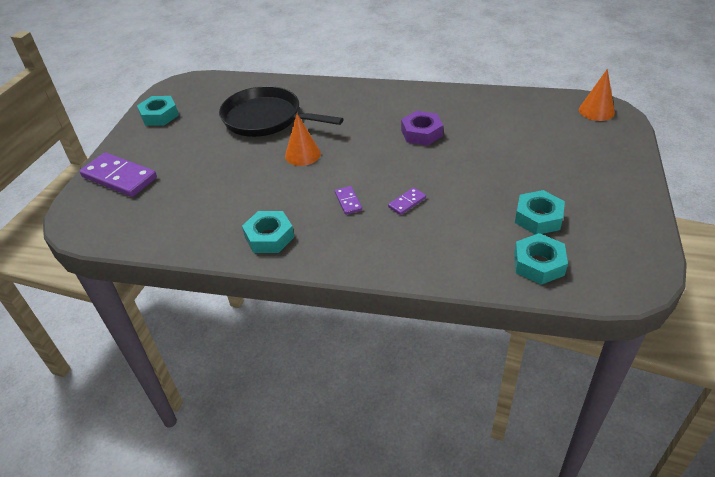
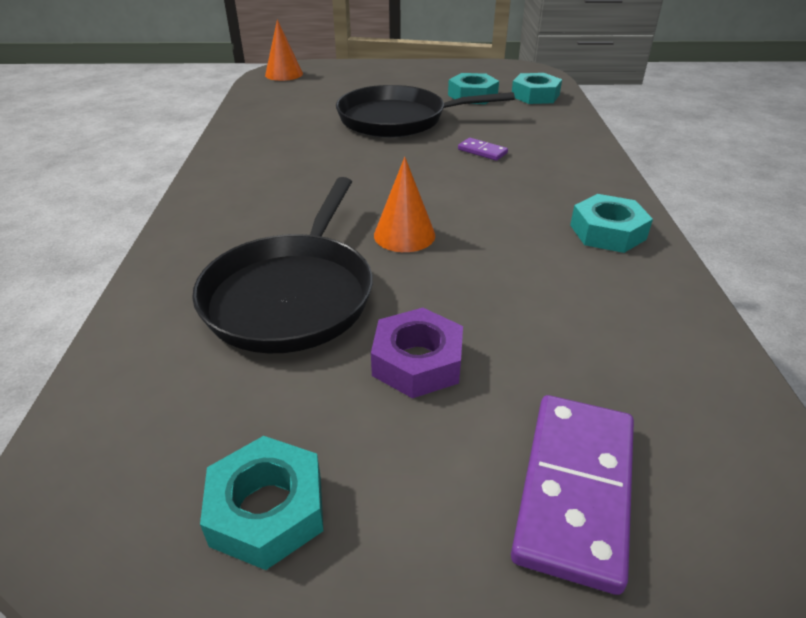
camera: 105 degrees left, 5 degrees down
(348, 201) = (500, 185): purple domino -> none
(421, 133) = (333, 152): purple nut -> purple nut (417, 361)
(479, 166) = (398, 120): none -> black pan

